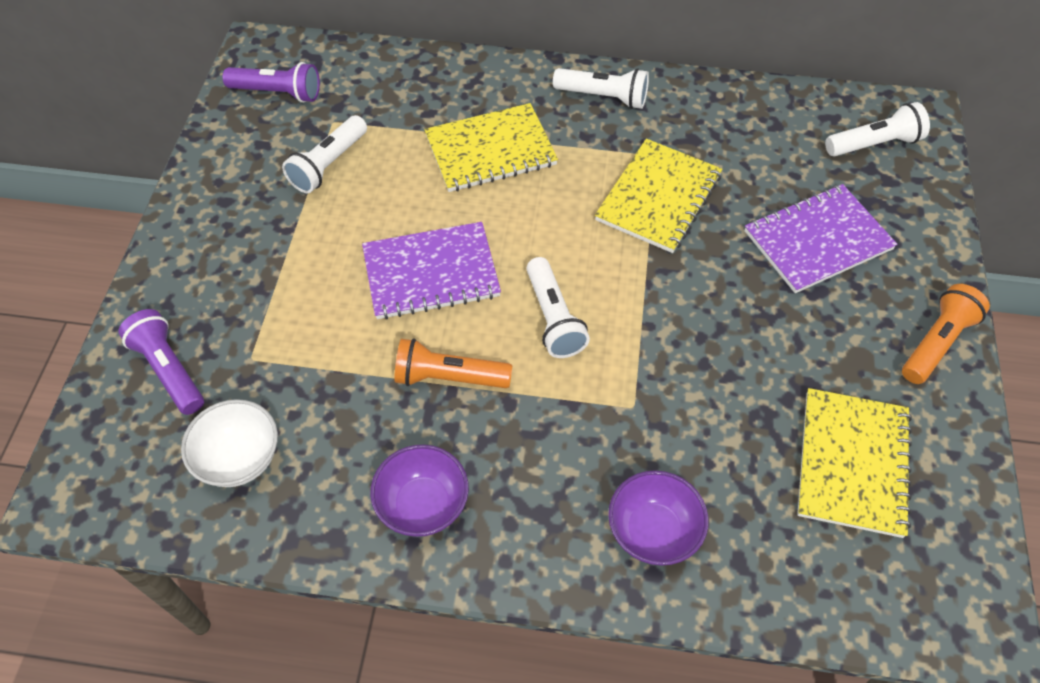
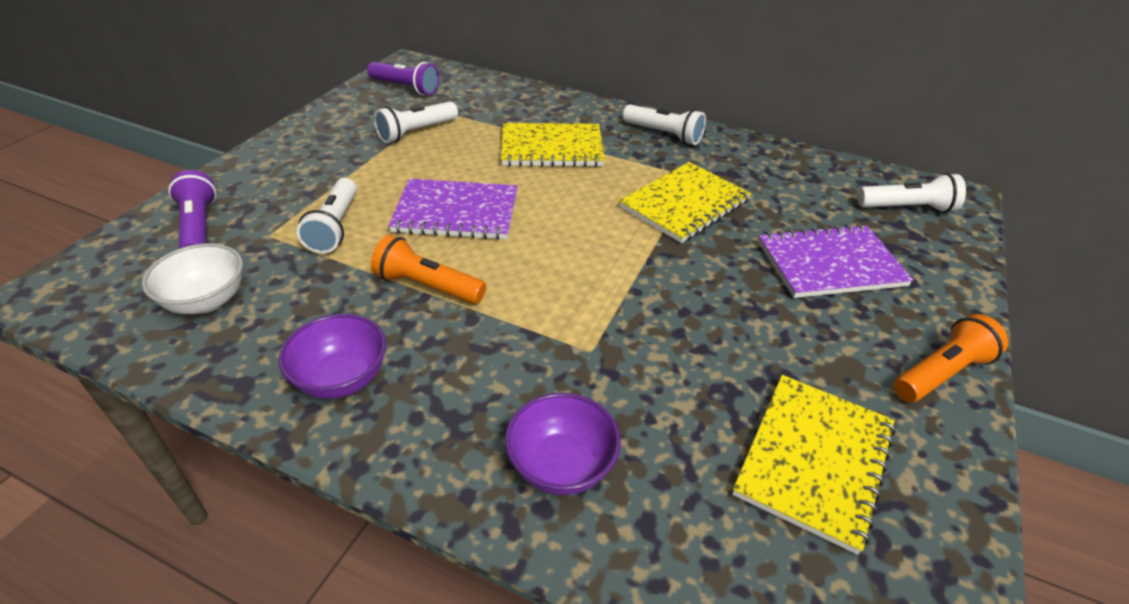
camera: 15 degrees right, 15 degrees down
(553, 318) = (547, 265): white flashlight -> white flashlight (335, 227)

